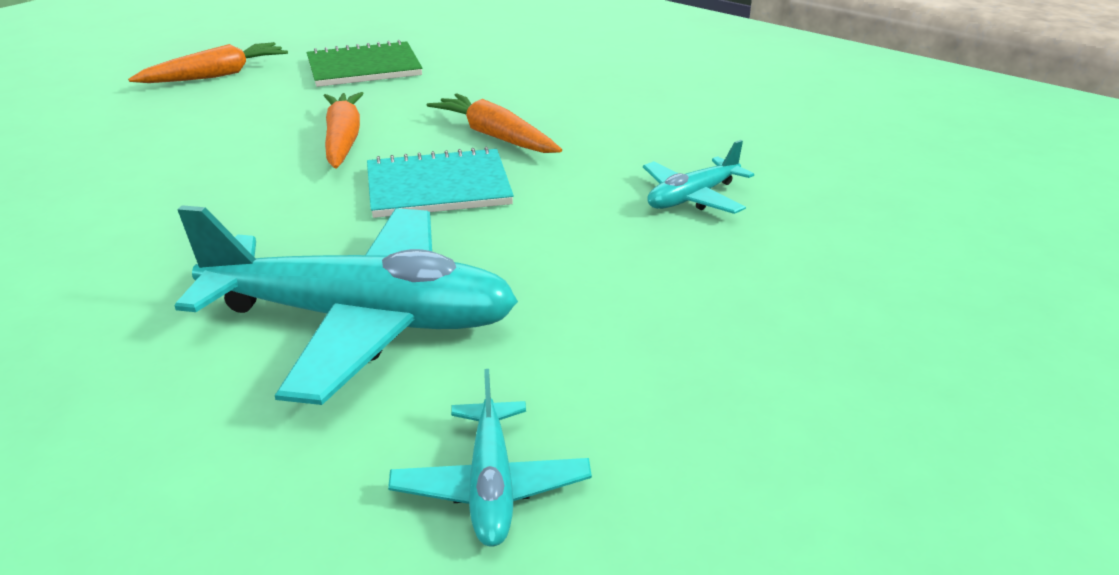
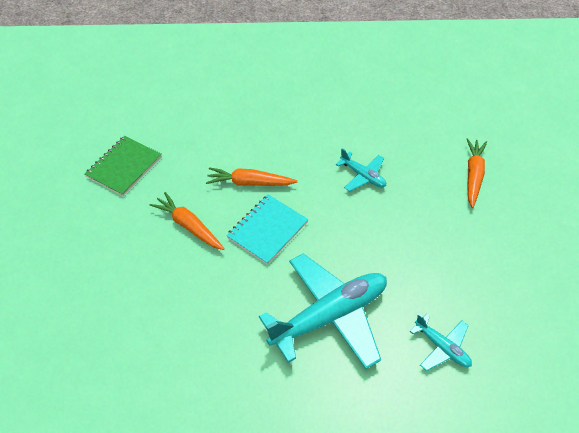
camera: 40 degrees left, 20 degrees up
(216, 75) = (55, 218): orange carrot -> orange carrot (473, 175)
(692, 197) = (363, 176): turquoise plane -> turquoise plane turned 60 degrees counterclockwise

